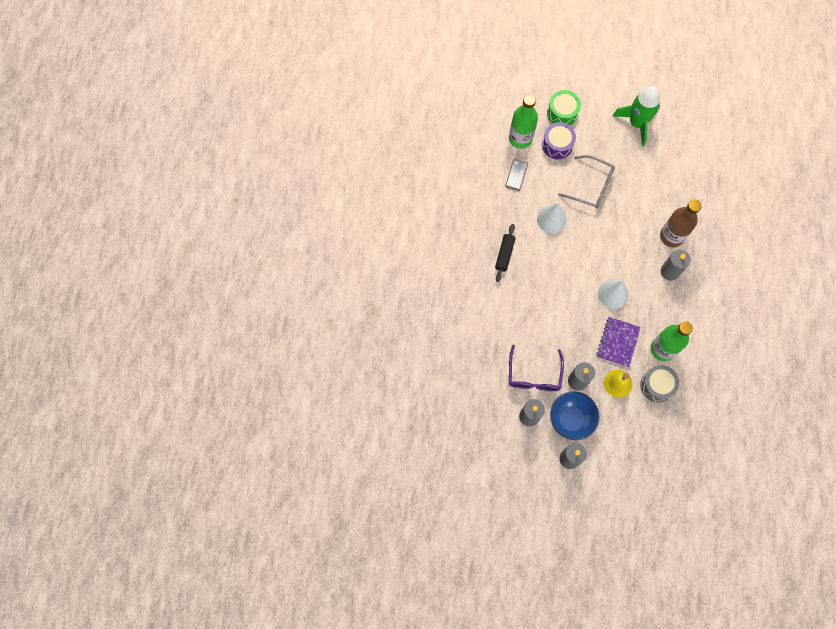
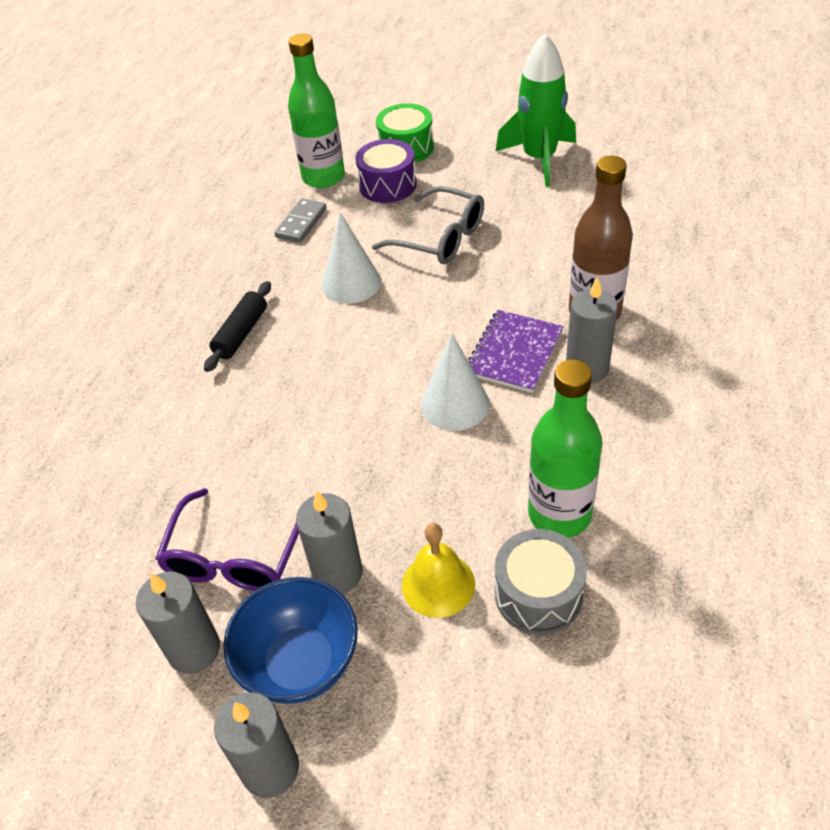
camera: 10 degrees right, 25 degrees down
(618, 342) = (451, 496): purple notebook -> purple notebook (514, 353)

